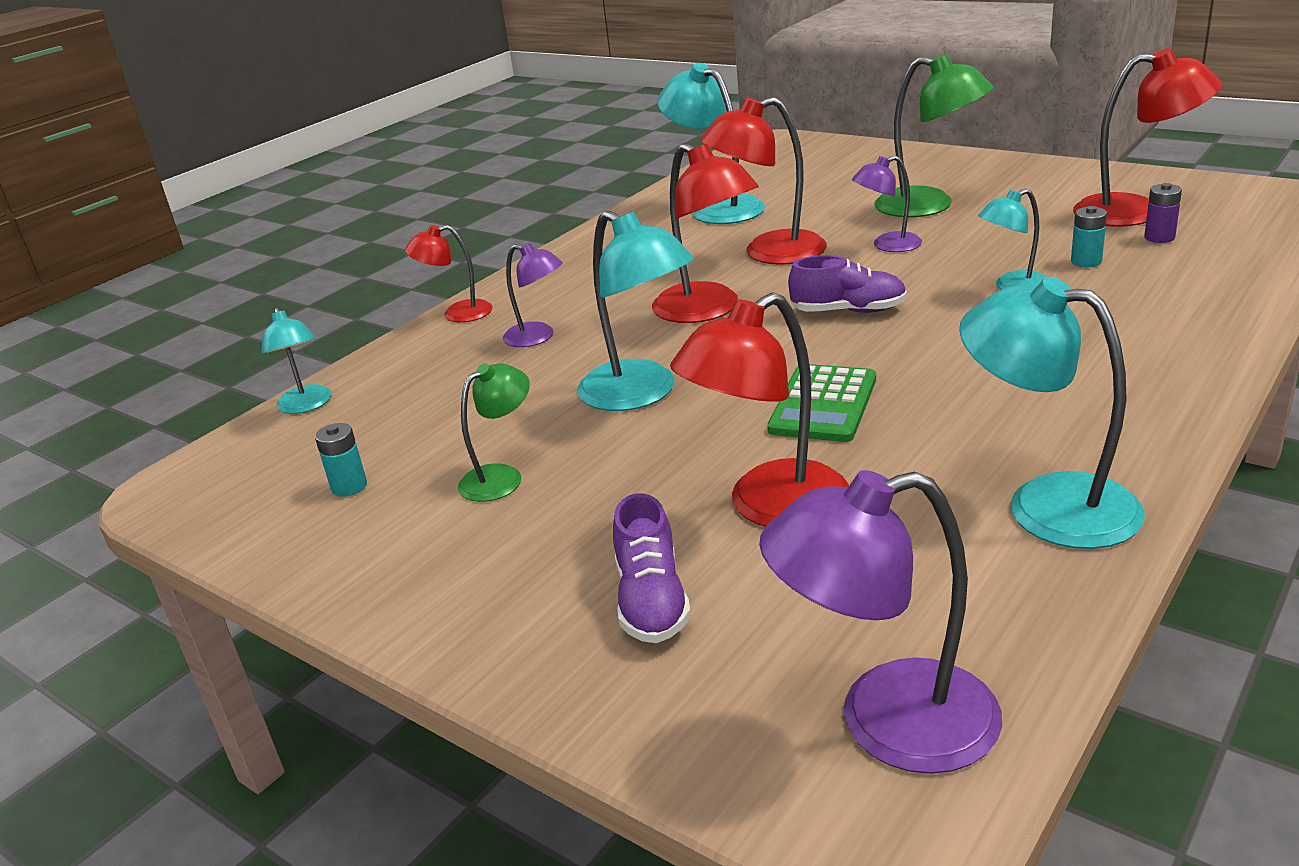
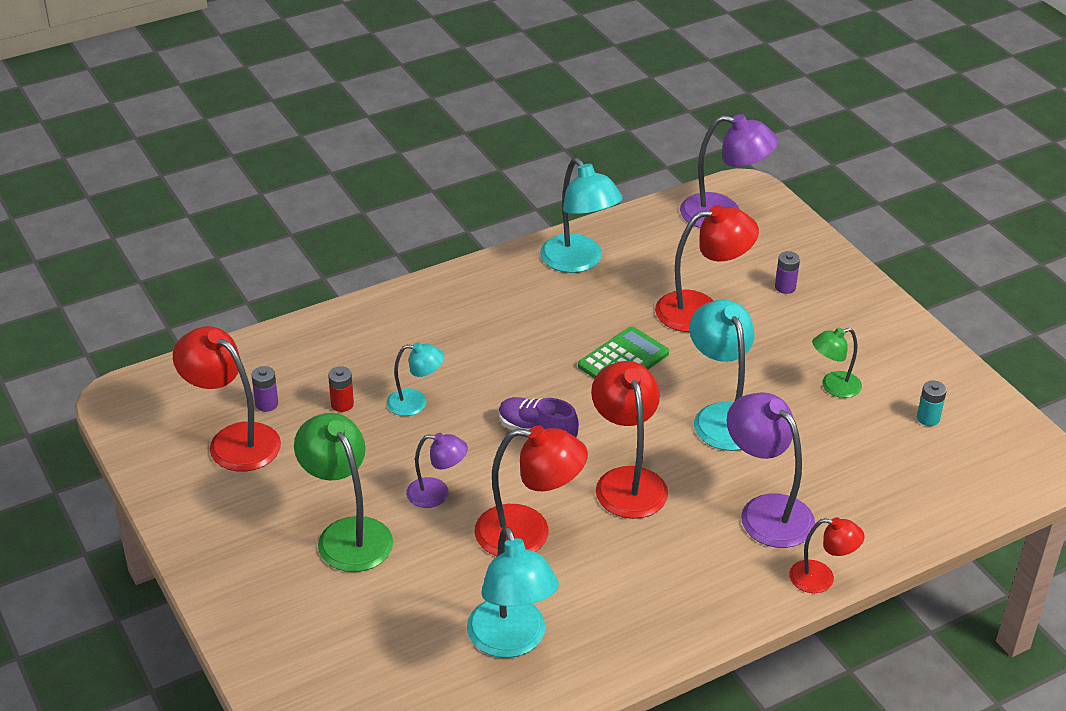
camera: 160 degrees left, 10 degrees up
(306, 405) = (958, 512): turquoise lamp -> none
(538, 337) = (766, 511): purple lamp -> purple lamp, size x1.72
(651, 601) = (785, 287): purple shoe -> purple battery
(1086, 261) = (342, 404): turquoise battery -> red battery

